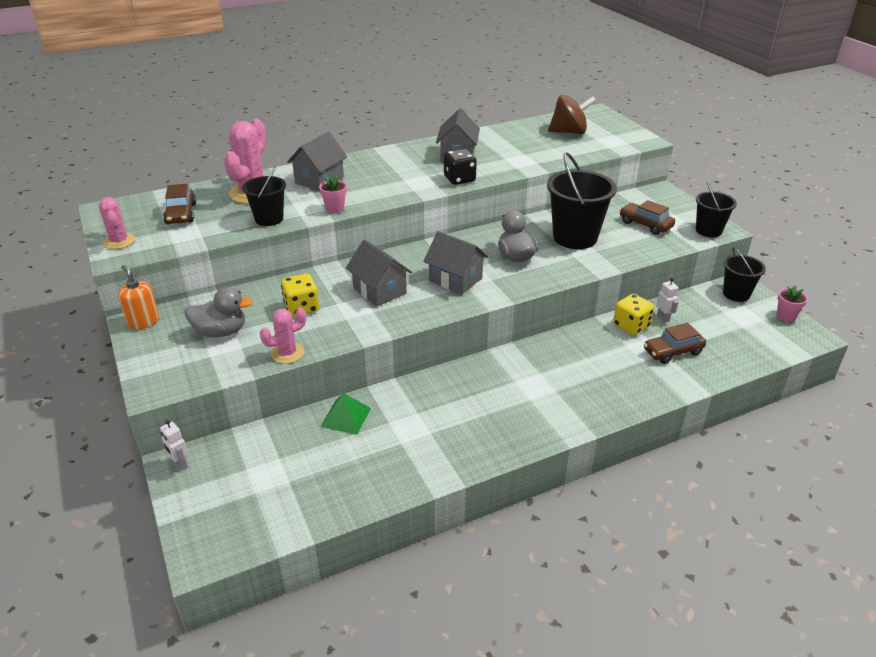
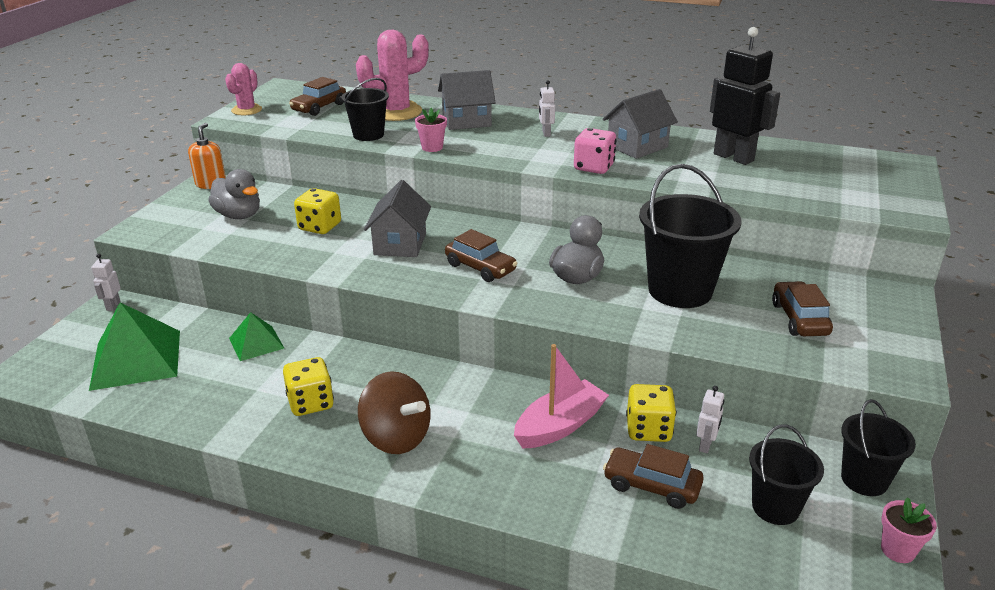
camera: 45 degrees right, 5 degrees down
(278, 483) = (136, 359): none -> green pyramid
(287, 353) = (248, 254): pink cactus -> none
(388, 168) = (546, 133): none -> white robot
(449, 427) = (311, 403): none -> yellow dice
(455, 279) = (480, 268): grey house -> brown car
(459, 179) = (593, 167): black dice -> pink dice
(518, 141) = (734, 157): none -> black robot
(569, 132) = (819, 170): brown spinning top -> brown spinning top (396, 438)
(592, 350) = (560, 425): none -> pink boat
(708, 230) = (883, 367): black bucket -> black bucket (775, 507)

